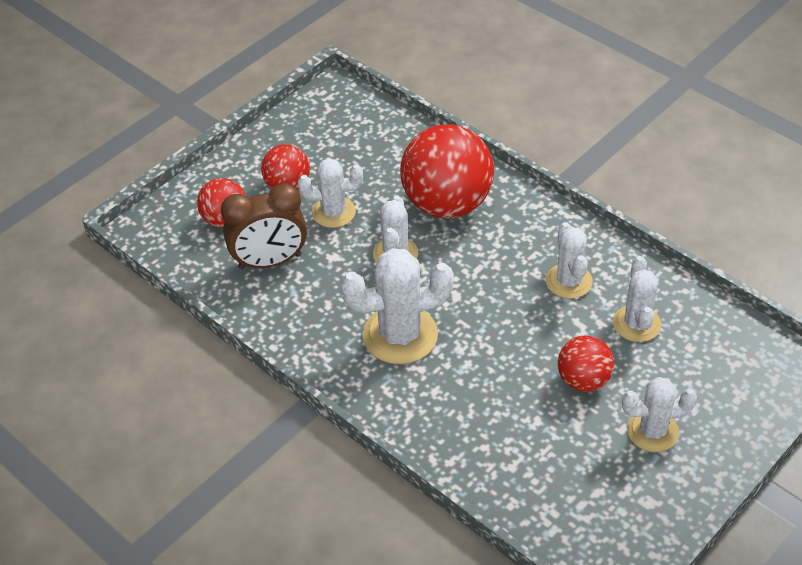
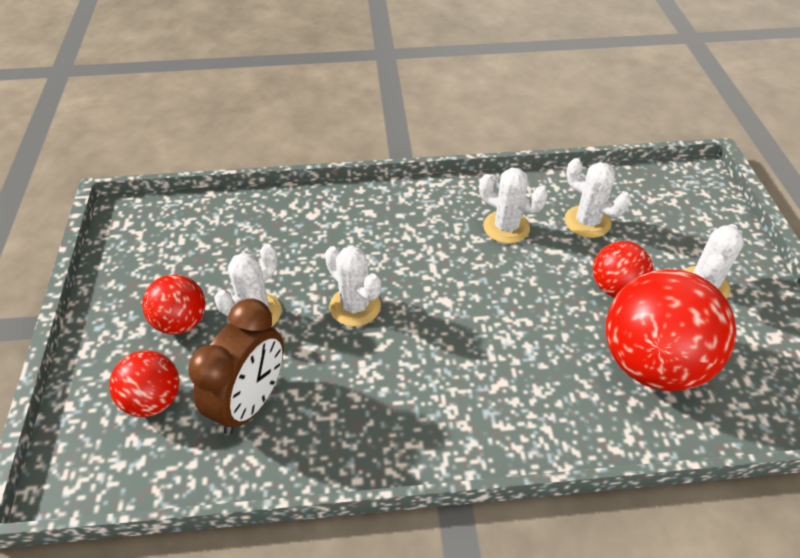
camera: 50 degrees left, 0 degrees up
(400, 335) = (449, 369): white cactus -> none
(447, 204) = (343, 237): red ball -> red ball (652, 363)

